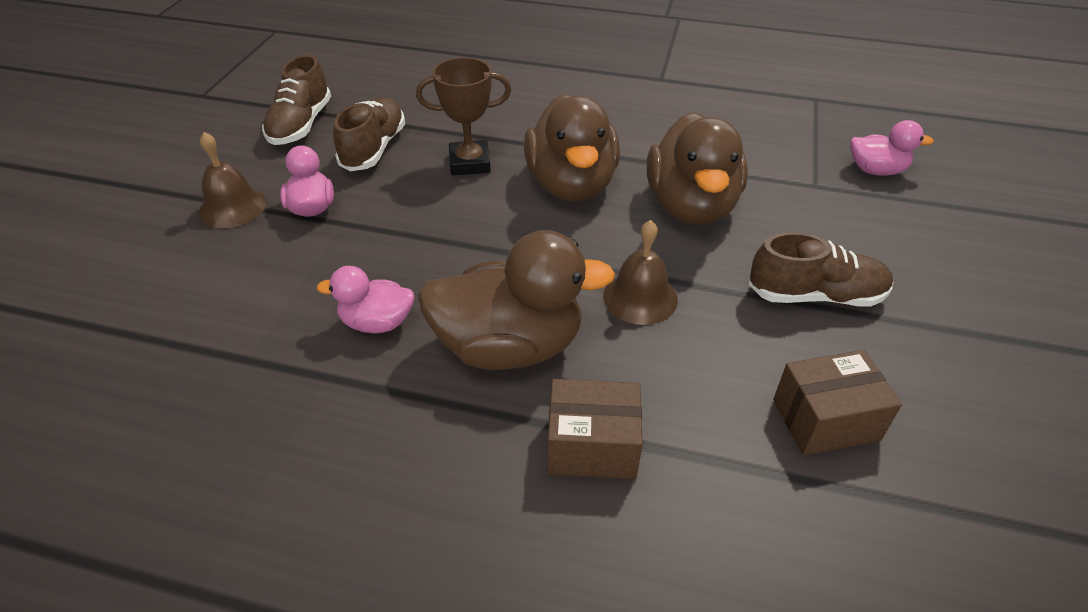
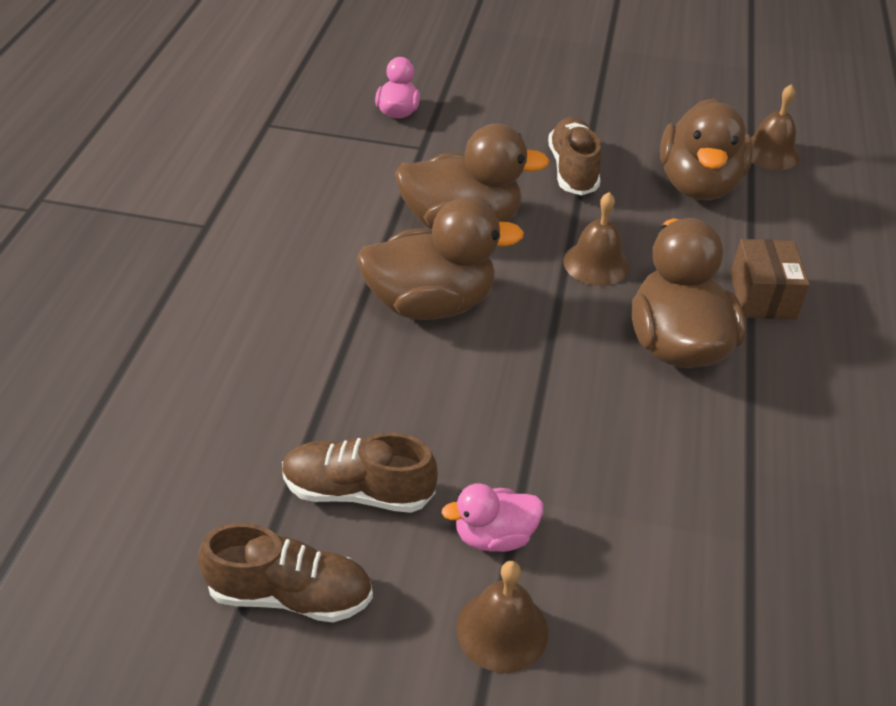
camera: 95 degrees left, 0 degrees up
(377, 322) = (673, 441): pink duck -> none
(469, 163) = (390, 390): brown trophy -> none
(825, 419) = (698, 185): brown box -> brown duck
(954, 538) = (770, 152): none -> brown bell

